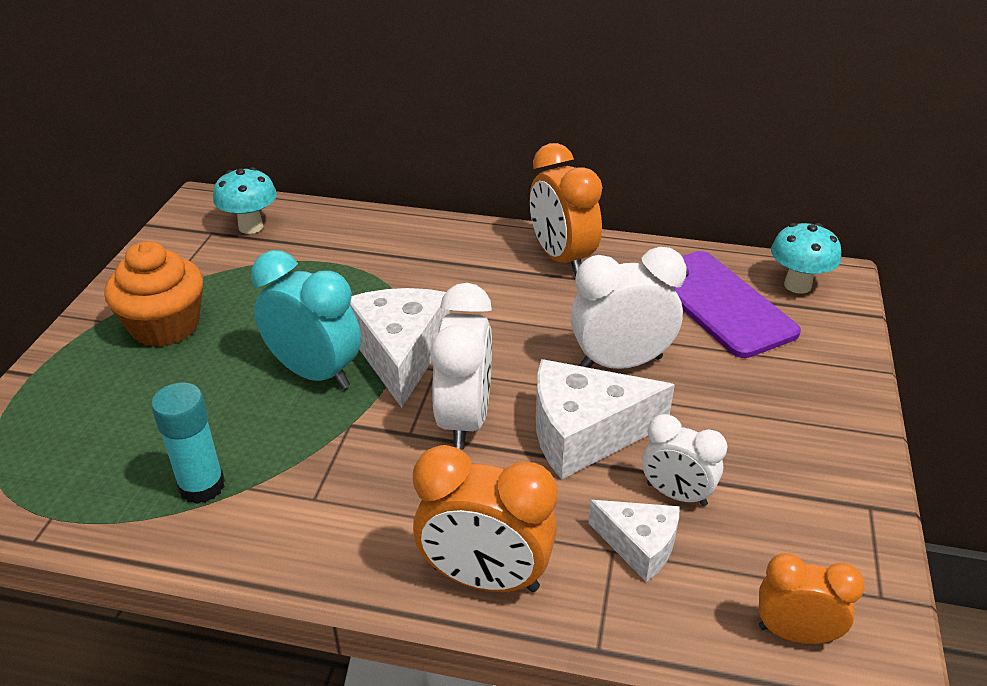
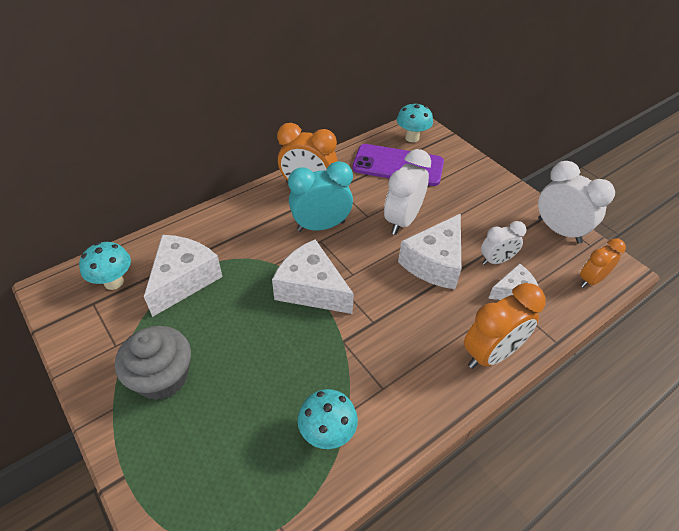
camera: 50 degrees left, 10 degrees up
(165, 326) = (162, 377): orange cupcake -> grey cupcake
(202, 486) = (327, 433): turquoise glue stick -> turquoise mushroom
(304, 263) = (183, 280): none -> white cheese
(315, 373) = (287, 332): turquoise clock -> turquoise clock (321, 226)
(464, 420) = (384, 296): white clock -> white clock (559, 231)

